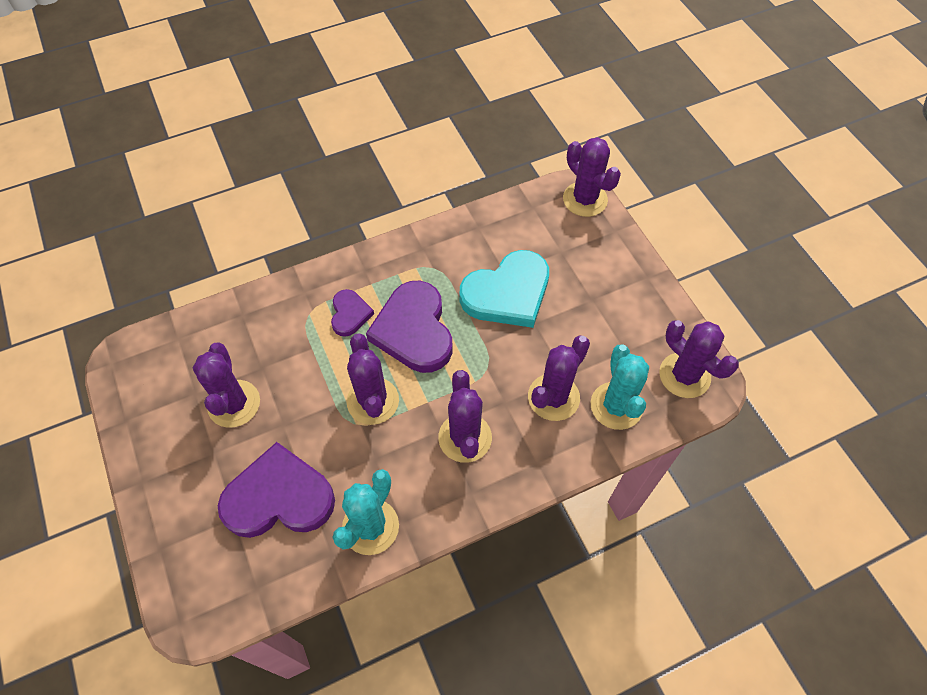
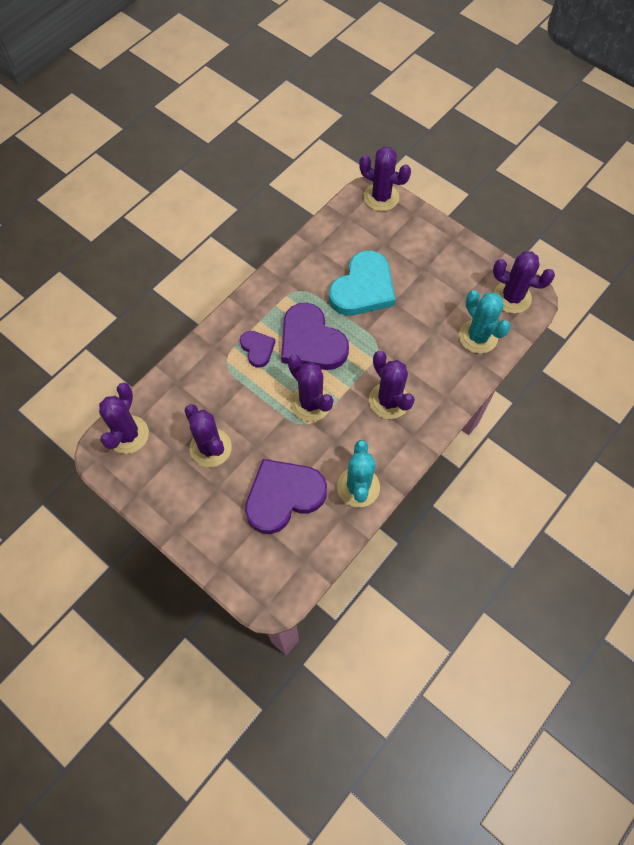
camera: 25 degrees left, 5 degrees up
(553, 397) = (433, 348): purple cactus -> purple cactus (128, 434)

